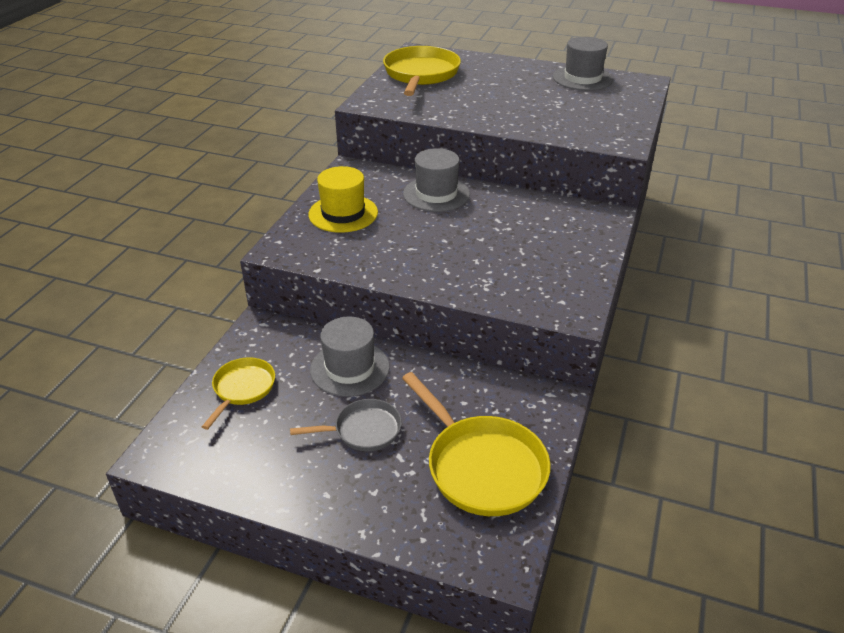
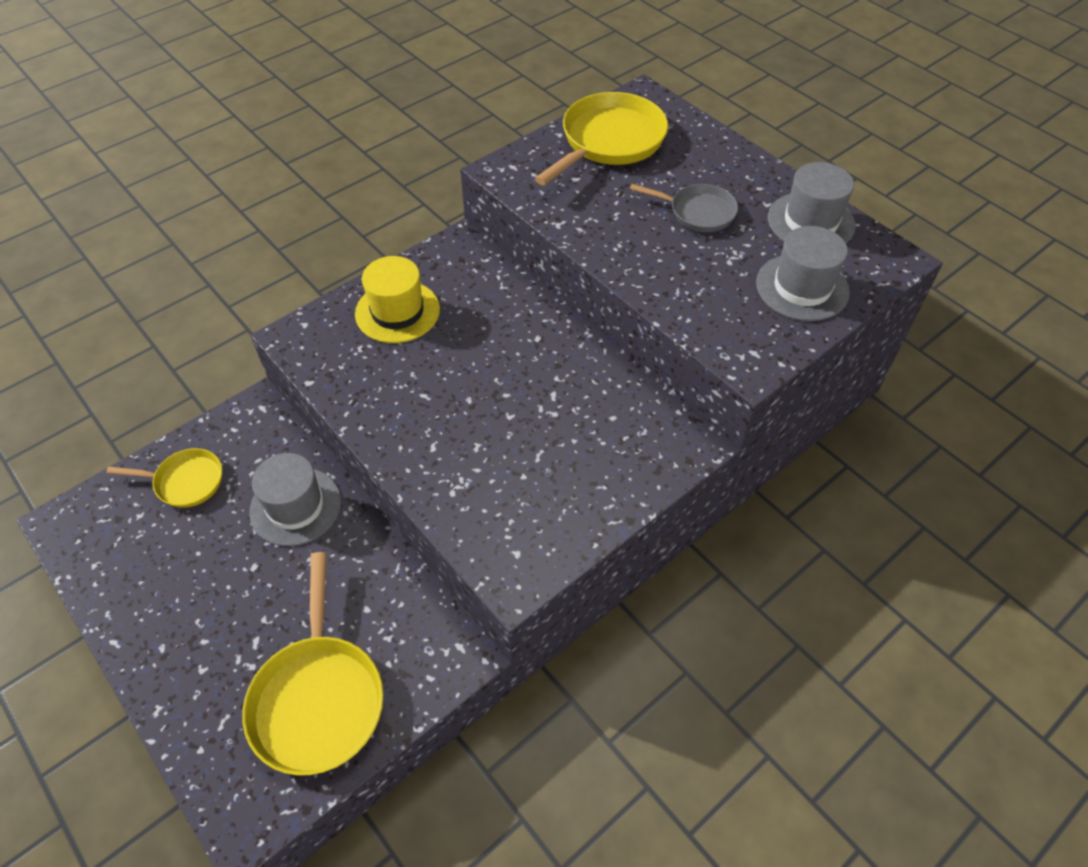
camera: 30 degrees right, 15 degrees up
(242, 389) = (185, 481): yellow pan -> yellow pan turned 45 degrees clockwise
(363, 430) = (248, 591): grey pan -> grey pan (697, 212)
(436, 194) = (519, 324): grey hat -> grey hat (802, 287)

